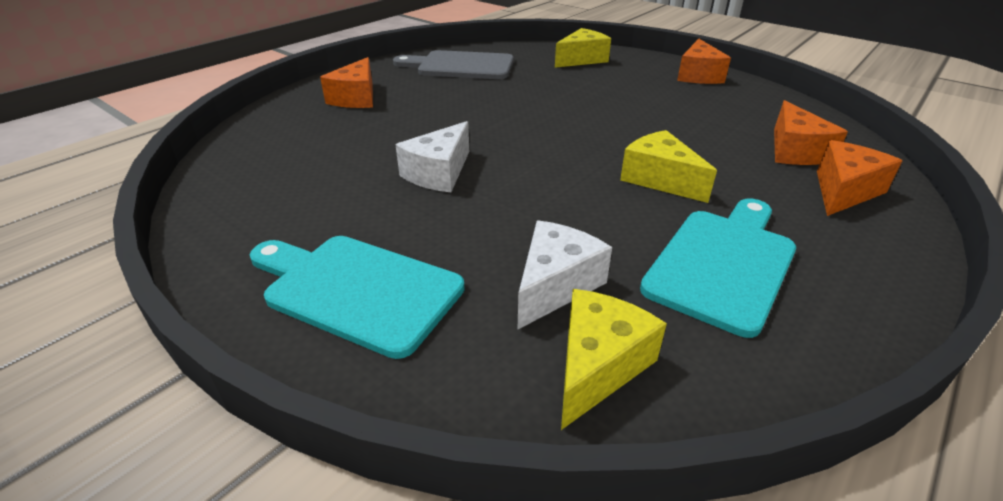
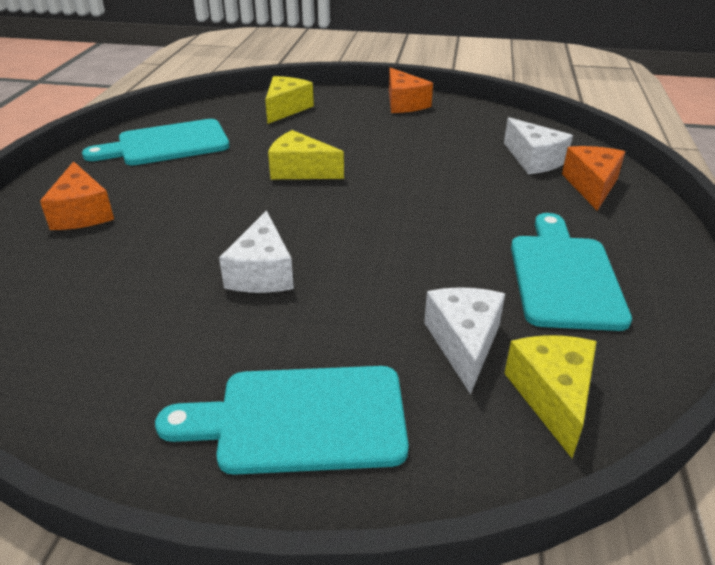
camera: 30 degrees left, 0 degrees up
(461, 66) = (167, 144): grey cutting board -> turquoise cutting board
(660, 179) = (459, 216): yellow cheese -> yellow cheese (300, 170)
(795, 151) = (534, 160): orange cheese -> white cheese

